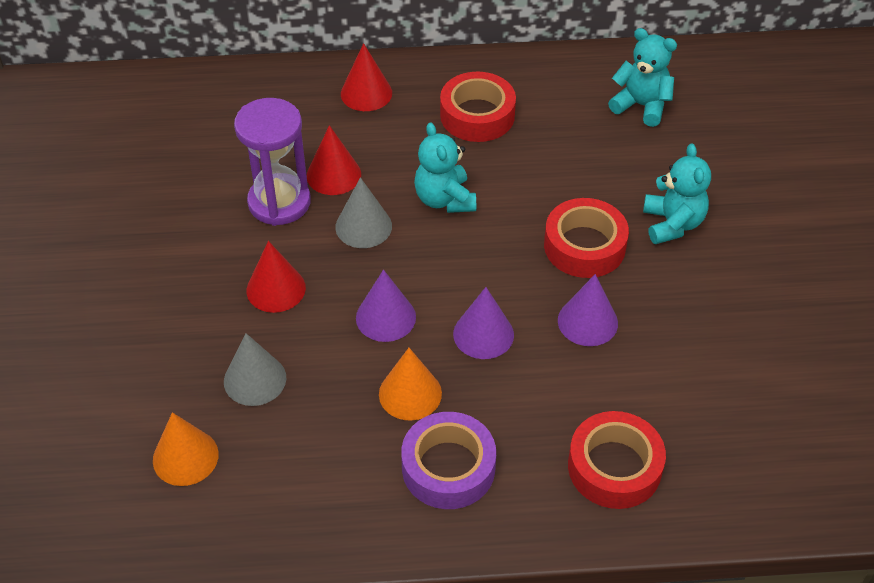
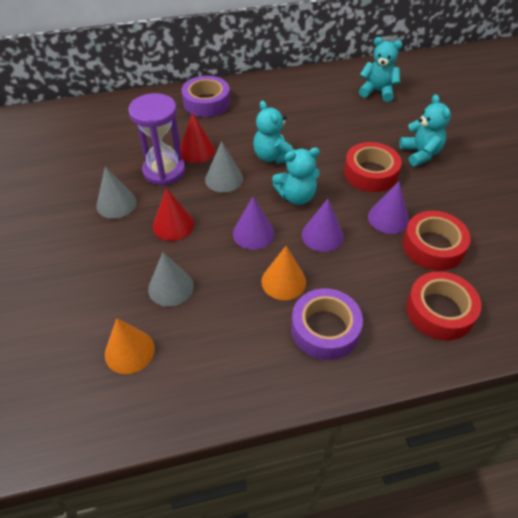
camera: 10 degrees left, 0 degrees up
(202, 245) = (116, 204): none -> grey cone
(366, 93) = (206, 102): red cone -> purple tape
(463, 269) = (296, 196): none -> turquoise teddy bear
(477, 115) = (279, 107): red tape -> red tape (433, 246)

